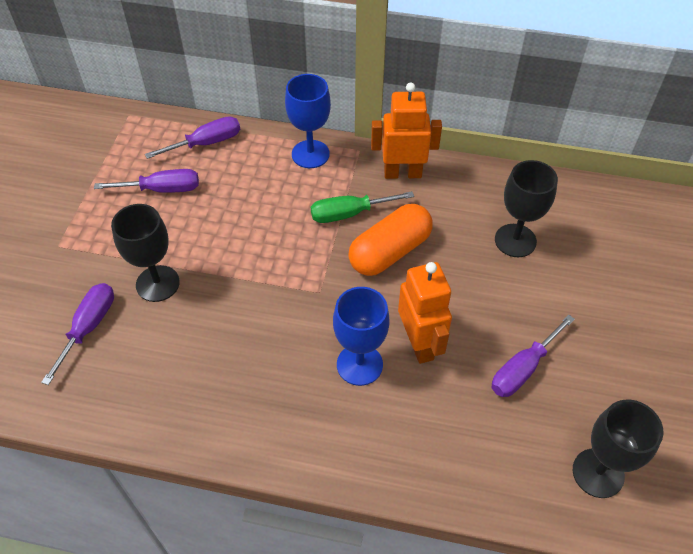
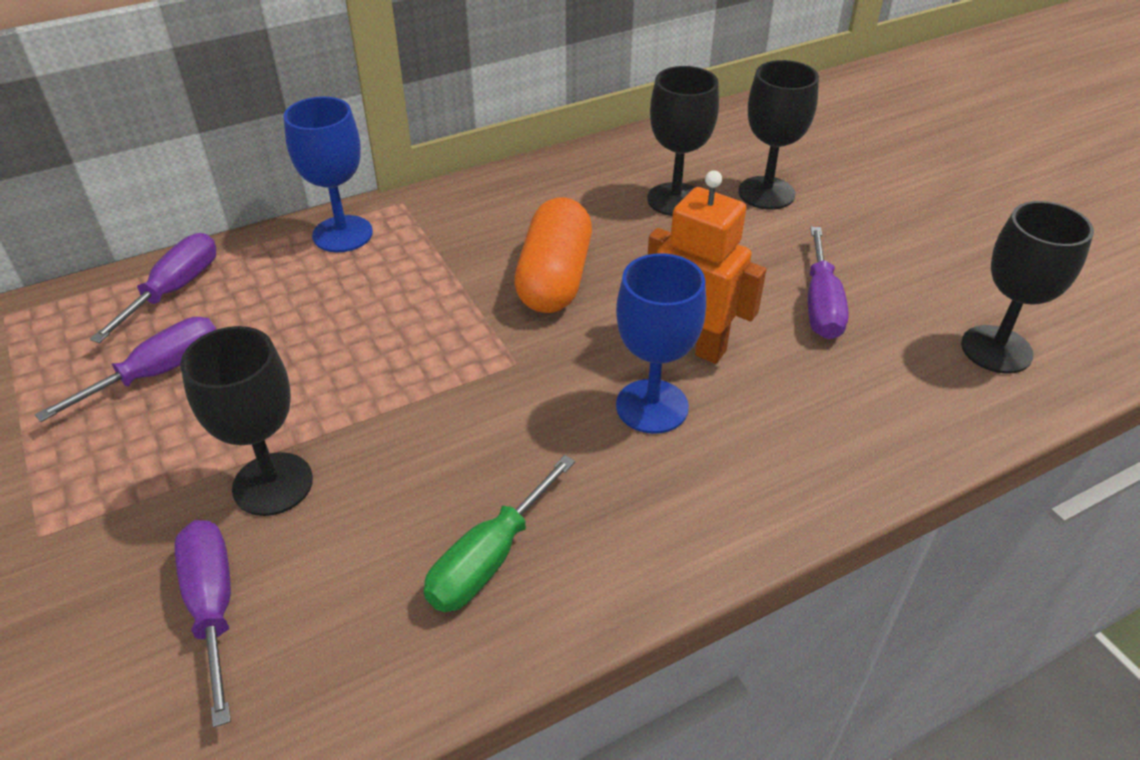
camera: 40 degrees left, 10 degrees down
(349, 214) = (462, 267): green screwdriver -> green screwdriver (489, 559)
(402, 173) = (481, 200): orange robot -> none
(579, 270) = (766, 193): none -> black goblet

